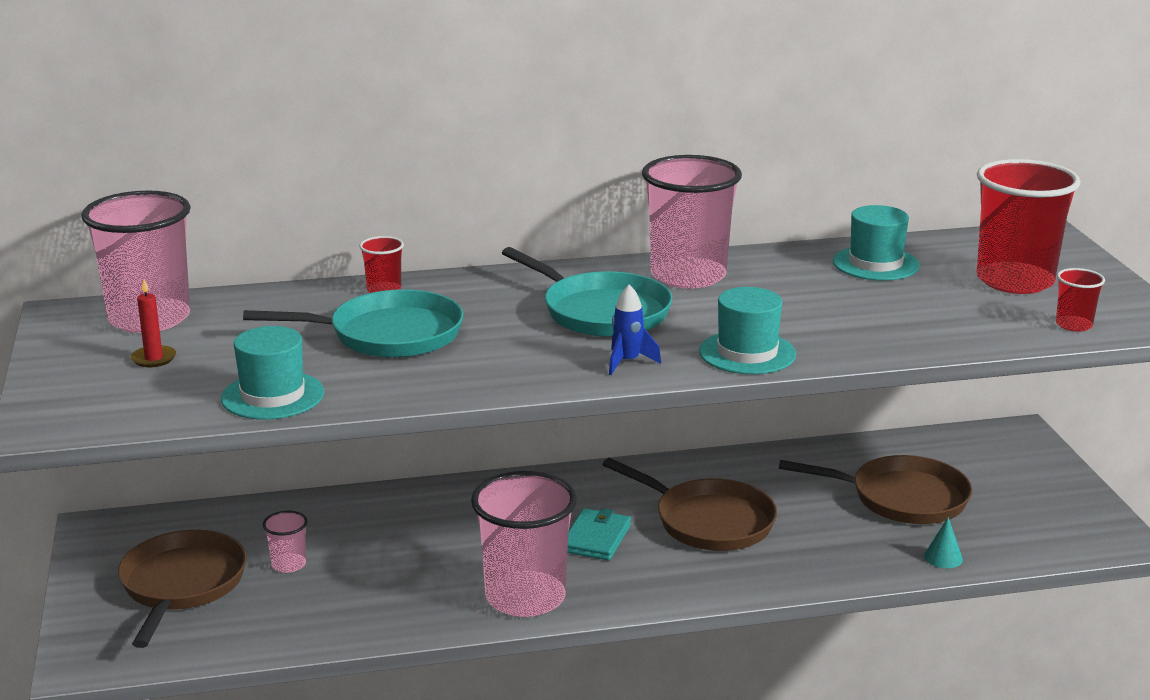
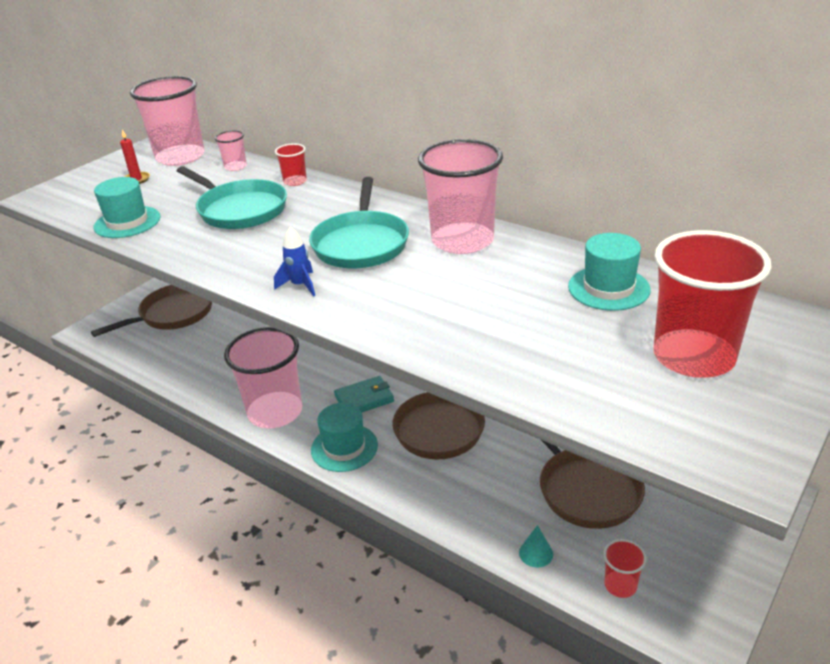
camera: 50 degrees right, 10 degrees up
(288, 564) = (222, 328): pink cup -> pink cup (235, 167)
(747, 353) = (373, 315): turquoise hat -> turquoise hat (344, 447)
(1074, 325) = (658, 425): red cup -> red cup (620, 585)

